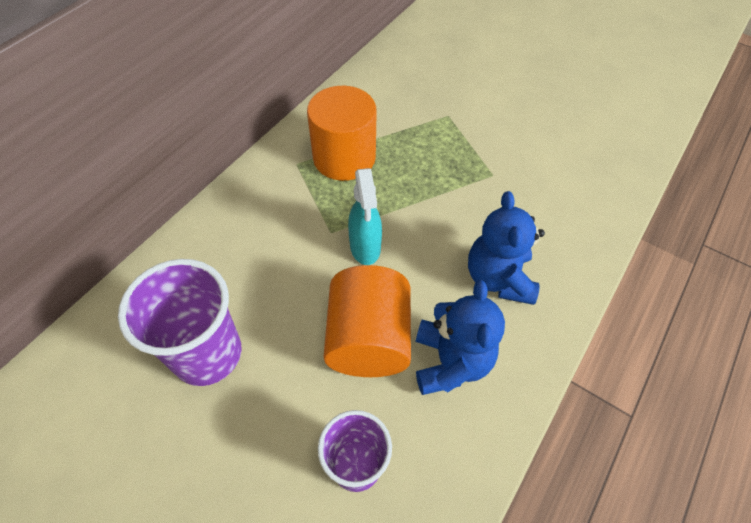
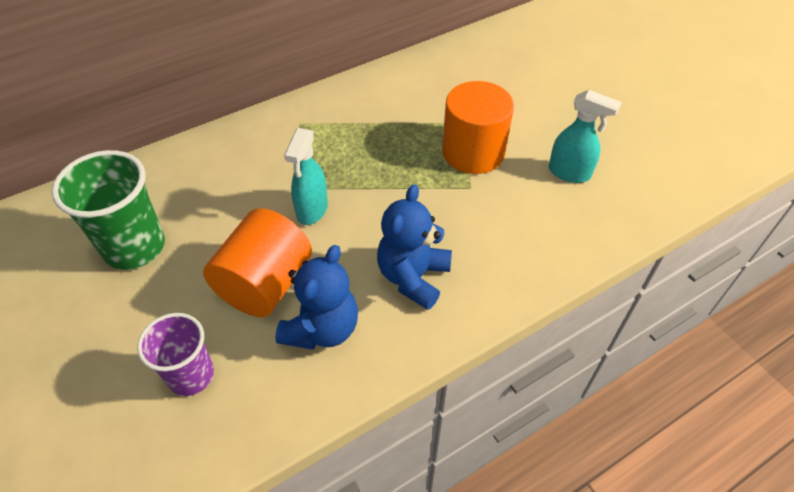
camera: 25 degrees right, 5 degrees down
(207, 354) = (134, 247): purple cup -> green cup
(344, 157) = (343, 131): orange cylinder -> orange cylinder (473, 152)
(564, 134) = (569, 173): none -> turquoise spray bottle

